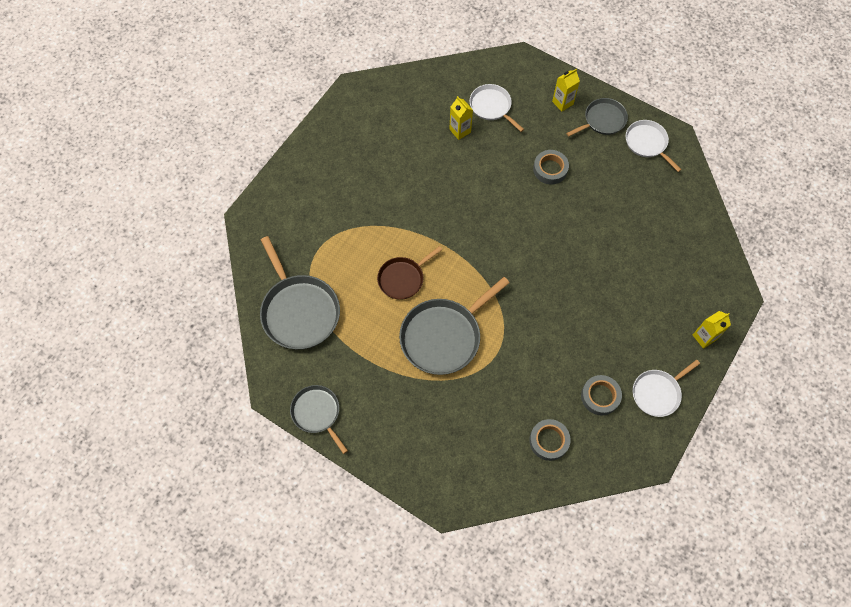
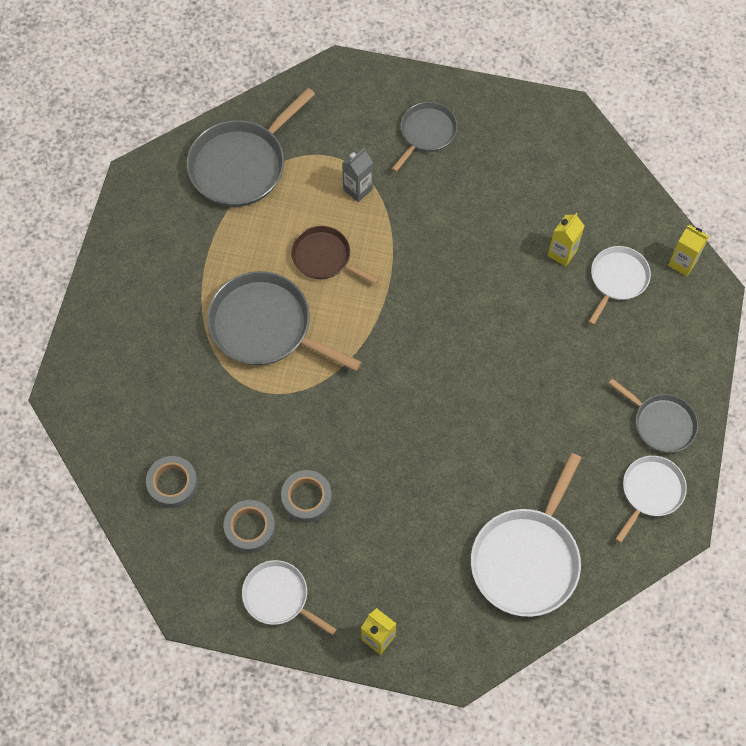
camera: 70 degrees right, 0 degrees up
(317, 413) = (125, 227): grey pan -> grey pan (426, 133)
(356, 238) = (358, 189): none -> grey carton
(550, 169) = (552, 378): grey tape -> grey tape (306, 498)
(562, 103) = (665, 364): yellow carton -> yellow carton (682, 263)
(673, 228) = (527, 559): none -> white pan

